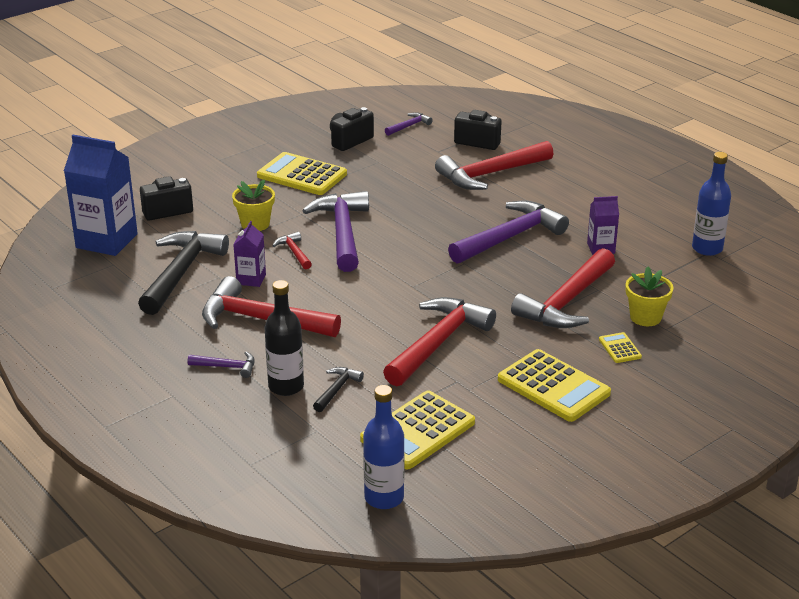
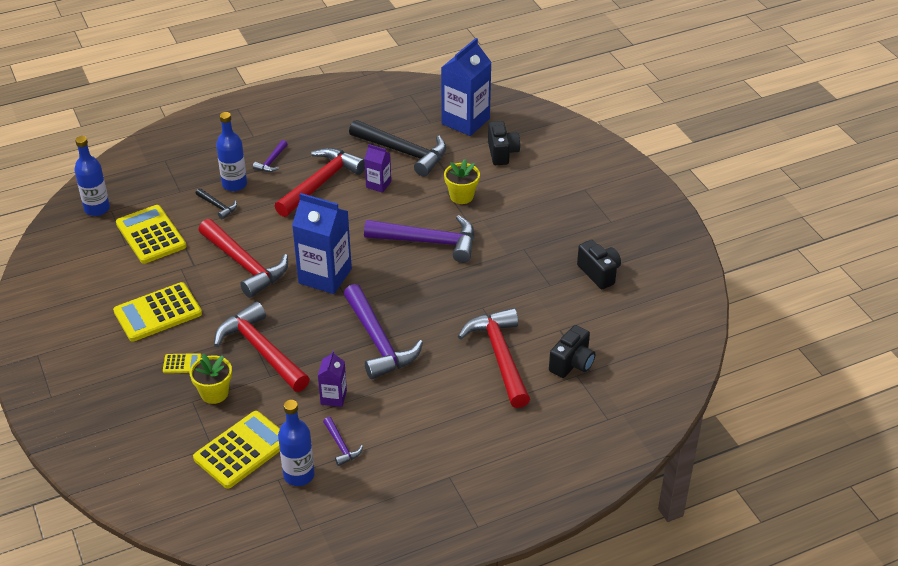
camera: 105 degrees right, 10 degrees up
(286, 386) = (234, 184): black bottle -> blue bottle
(294, 252) = (408, 211): red hammer -> none
(302, 175) = (538, 233): yellow calculator -> yellow calculator (242, 450)
(409, 126) = (621, 320): purple hammer -> purple hammer (341, 446)
(429, 285) = (325, 276): none -> blue carton

